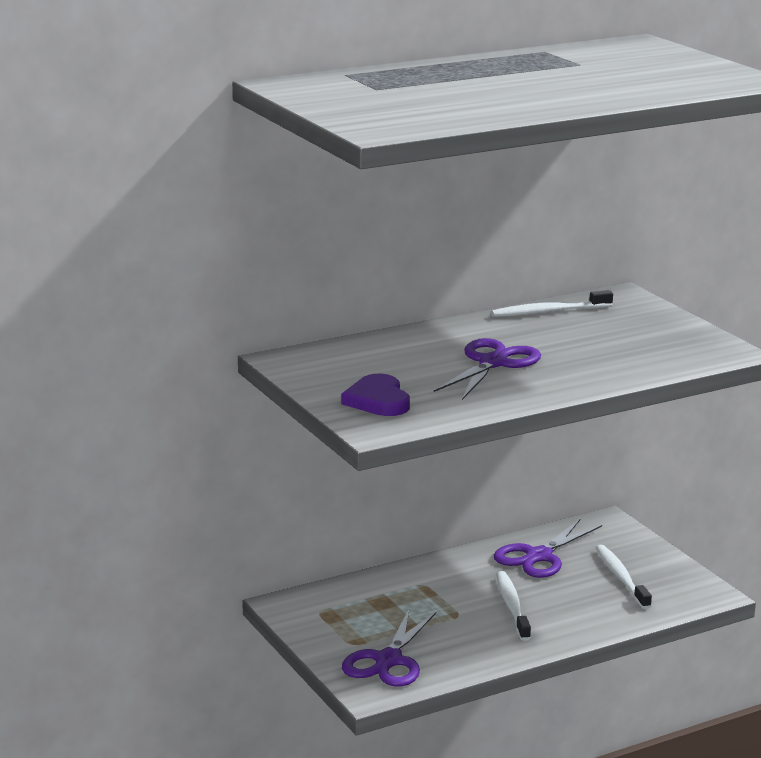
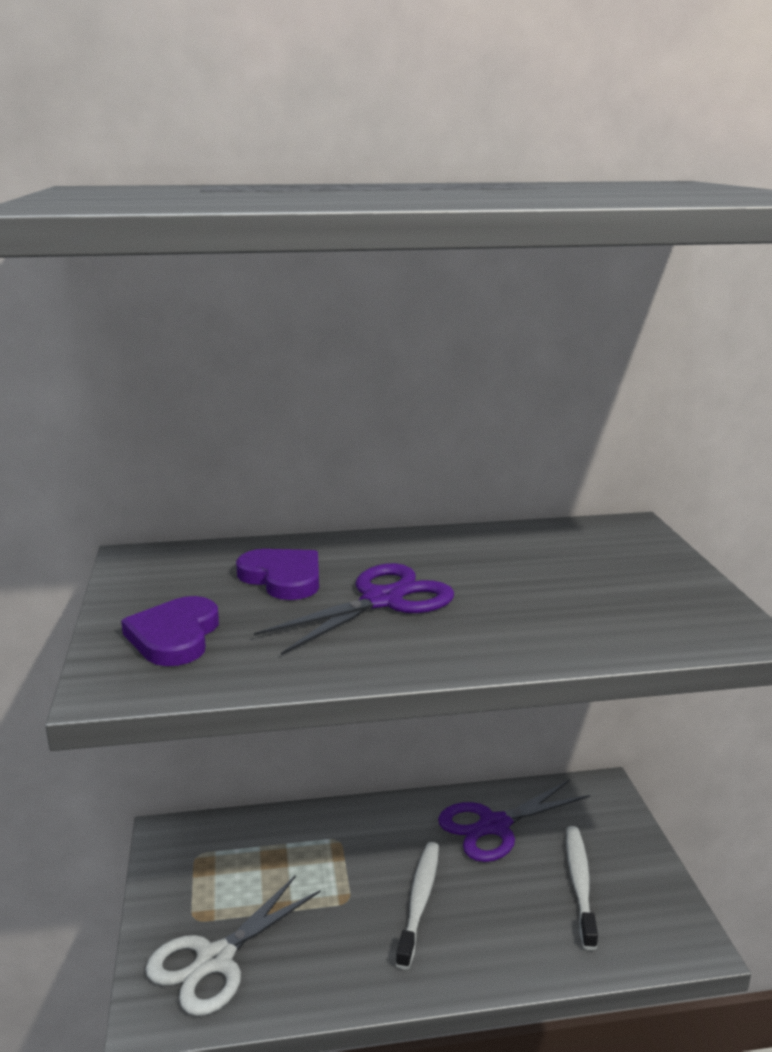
camera: 20 degrees right, 0 degrees up
(388, 661) = (215, 960): purple scissors -> white scissors
(408, 358) = (283, 578): none -> purple heart
(548, 312) = (518, 537): white toothbrush -> none

